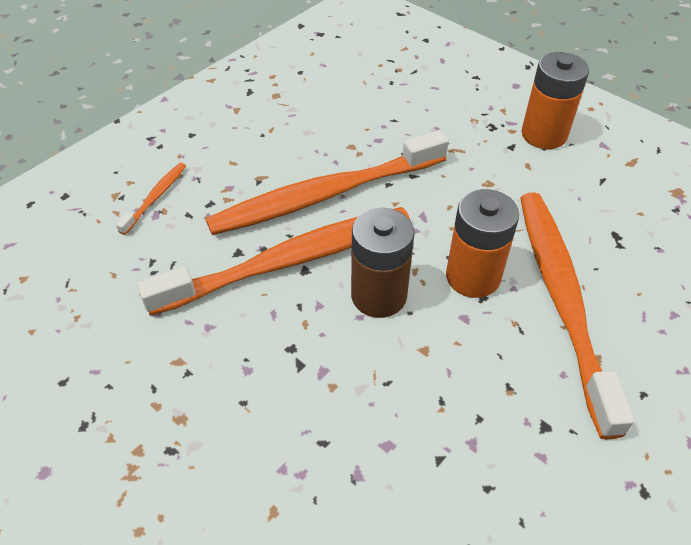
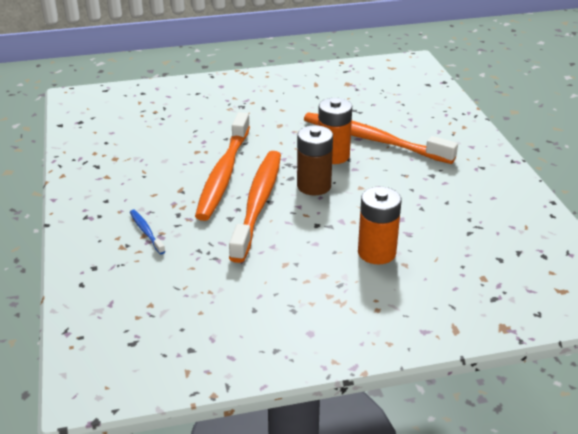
camera: 55 degrees left, 15 degrees down
(155, 198) = (146, 232): orange toothbrush -> blue toothbrush
(544, 134) = (267, 96): orange battery -> orange battery (376, 252)

